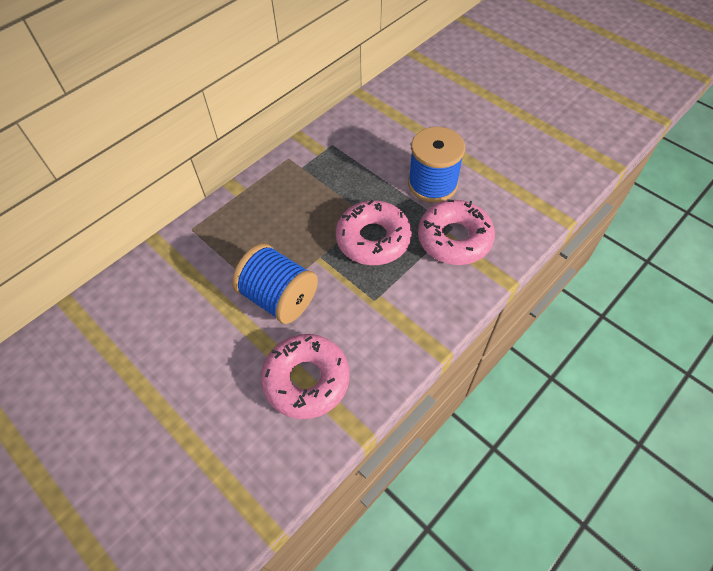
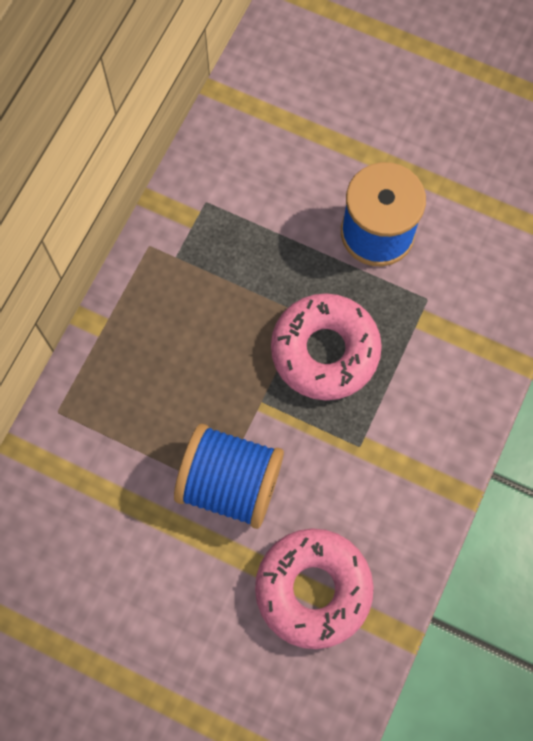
camera: 20 degrees left, 15 degrees up
(454, 238) = (435, 317): pink donut -> none

